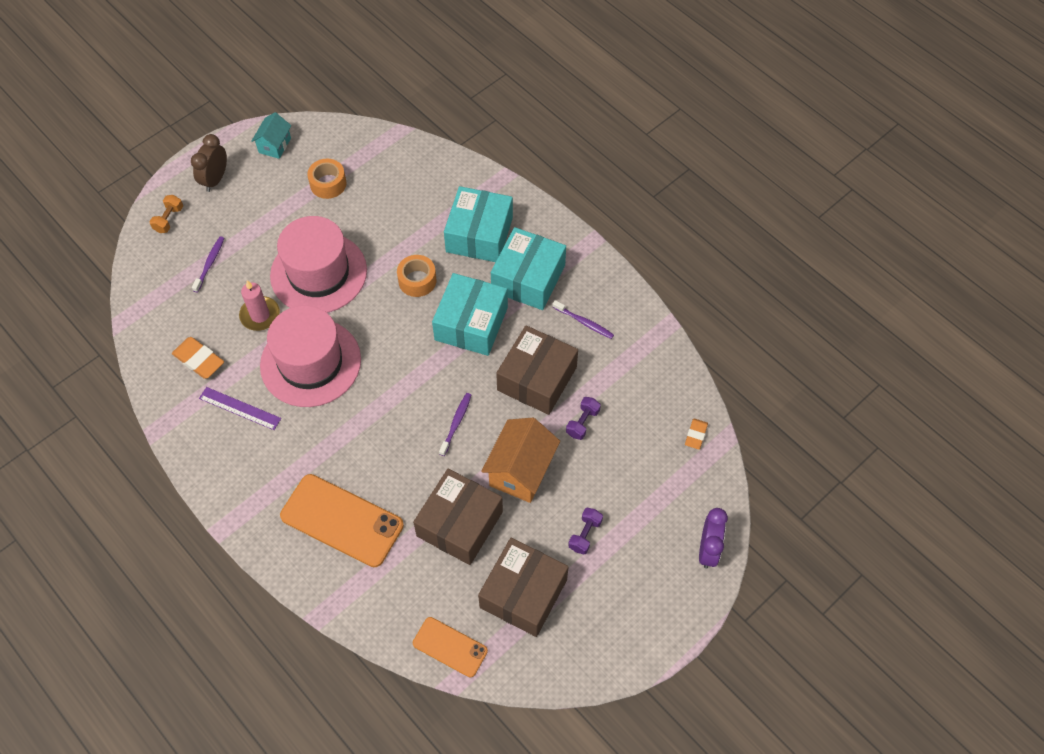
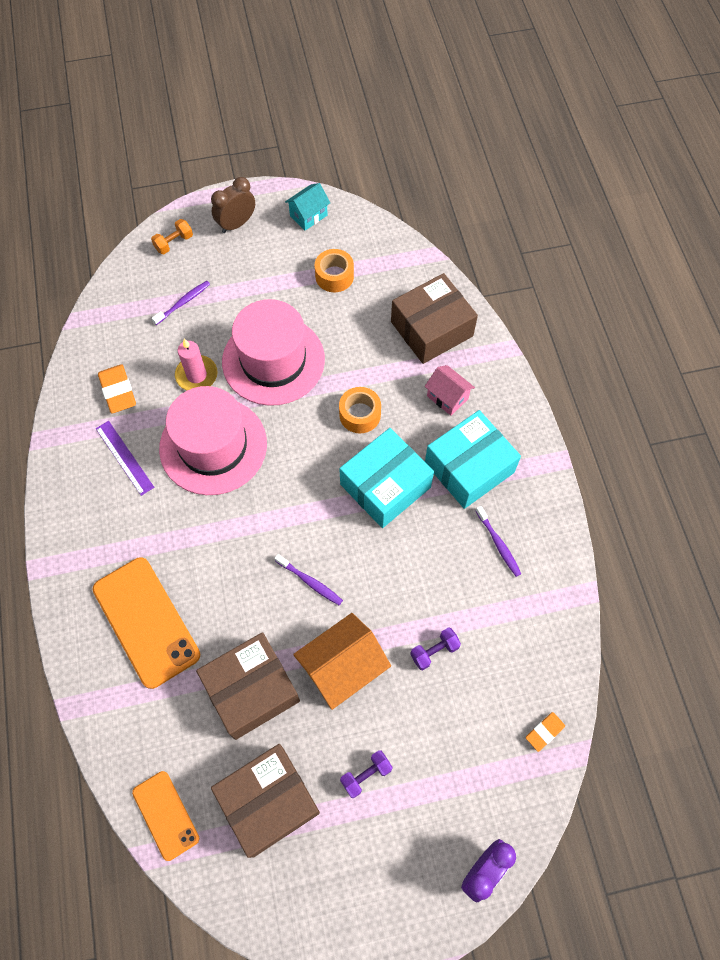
camera: 30 degrees right, 5 degrees up
(456, 423) = (310, 582): purple toothbrush -> purple toothbrush turned 75 degrees clockwise
(479, 234) = (447, 397): turquoise box -> pink house
(537, 378) = (416, 578): brown box -> brown box (431, 329)

